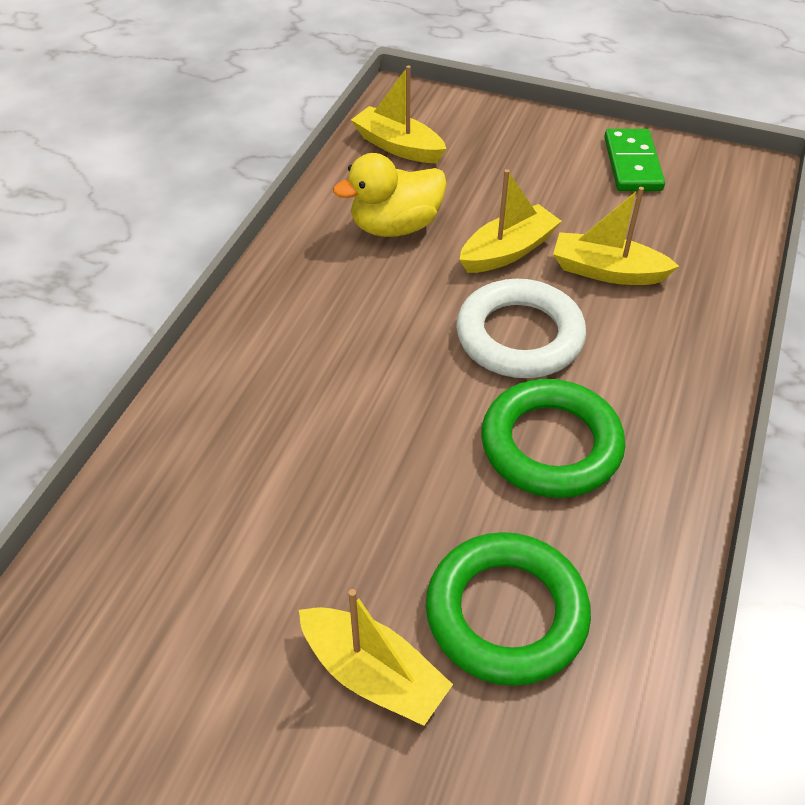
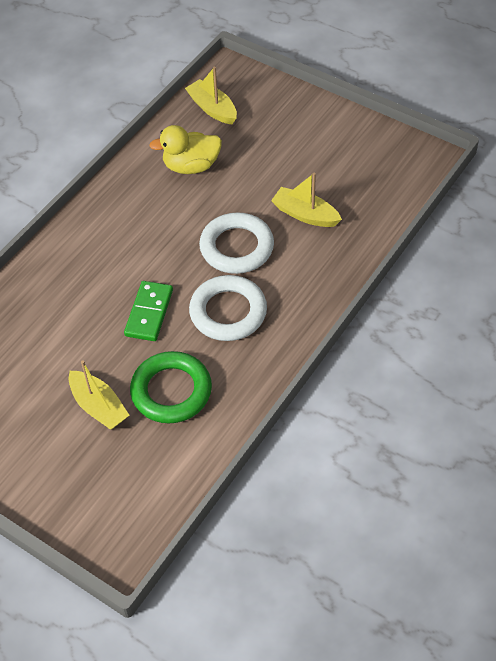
camera: 15 degrees right, 5 degrees up
(508, 251) = (252, 192): yellow boat -> none
(550, 445) = (228, 312): green ring -> white ring
(632, 164) = (355, 142): green domino -> green domino (149, 313)

